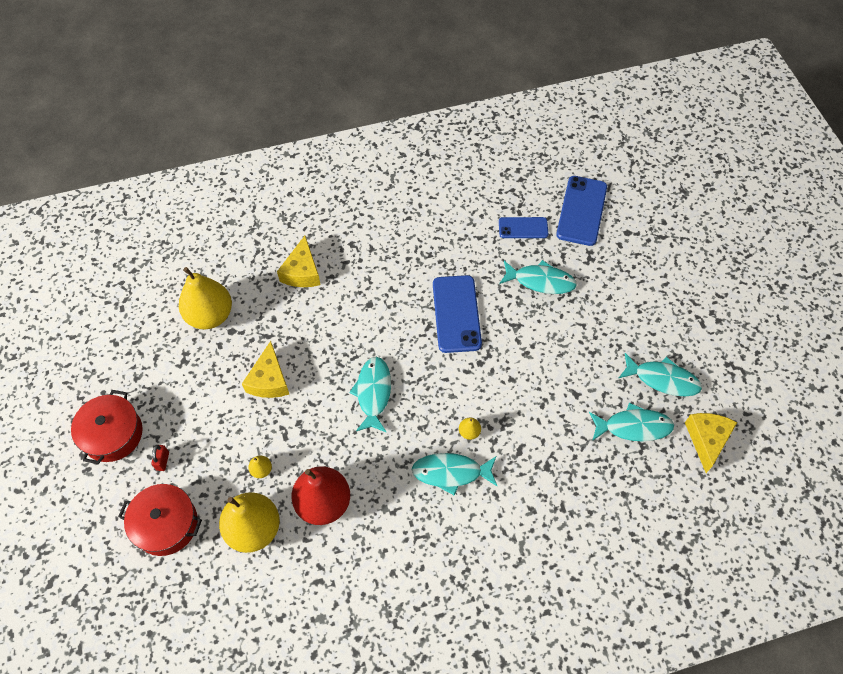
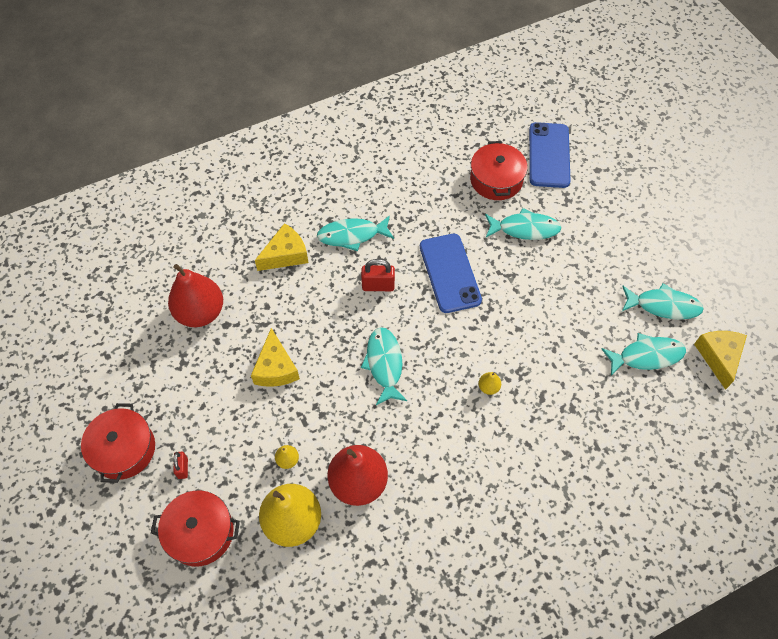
camera: 10 degrees left, 0 degrees up
(210, 315) = (200, 312): yellow pear -> red pear
(302, 272) = (285, 255): yellow cheese -> yellow cheese turned 120 degrees counterclockwise
(384, 316) = (378, 286): none -> red padlock
(451, 472) = (479, 430): turquoise fish -> turquoise fish (352, 235)
(523, 228) = (496, 180): blue phone -> red pot

